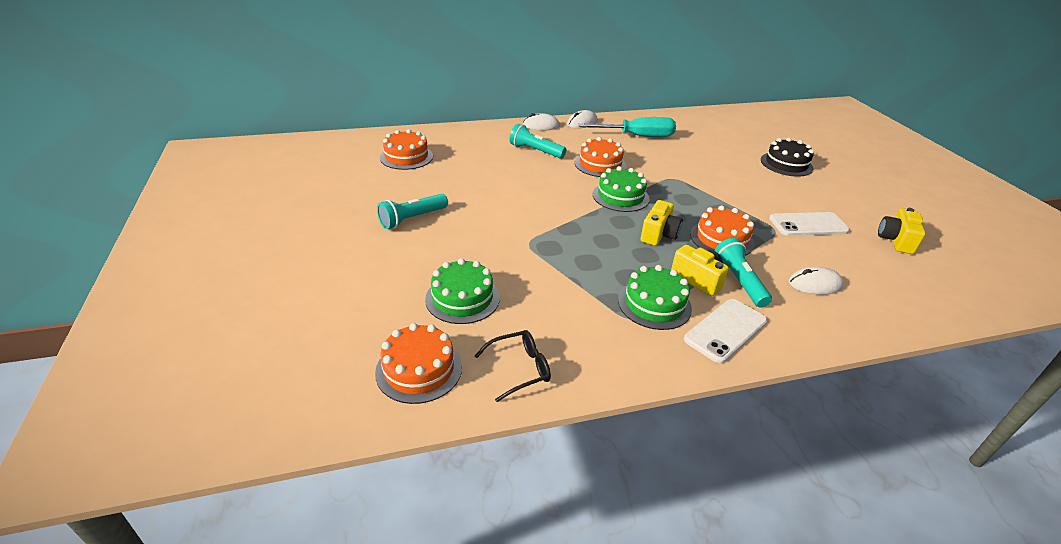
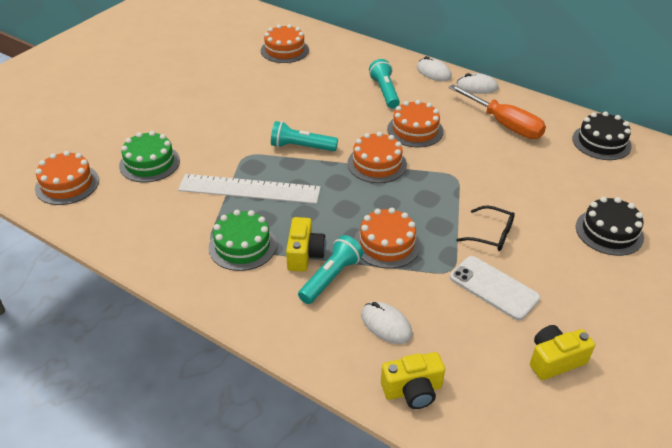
camera: 50 degrees right, 5 degrees up
(412, 219) = (211, 97): turquoise flashlight -> turquoise flashlight (301, 147)
(519, 369) = (105, 220): black glasses -> black glasses (491, 234)
(579, 264) = (249, 189): none -> white ruler
(620, 196) = (377, 164): green cake -> orange cake
(637, 136) = (504, 124): turquoise screwdriver -> orange screwdriver
(659, 234) = (344, 208): yellow camera -> yellow camera (412, 390)
(696, 122) = (601, 142): none -> black cake
(725, 330) = (251, 295): white phone -> none

